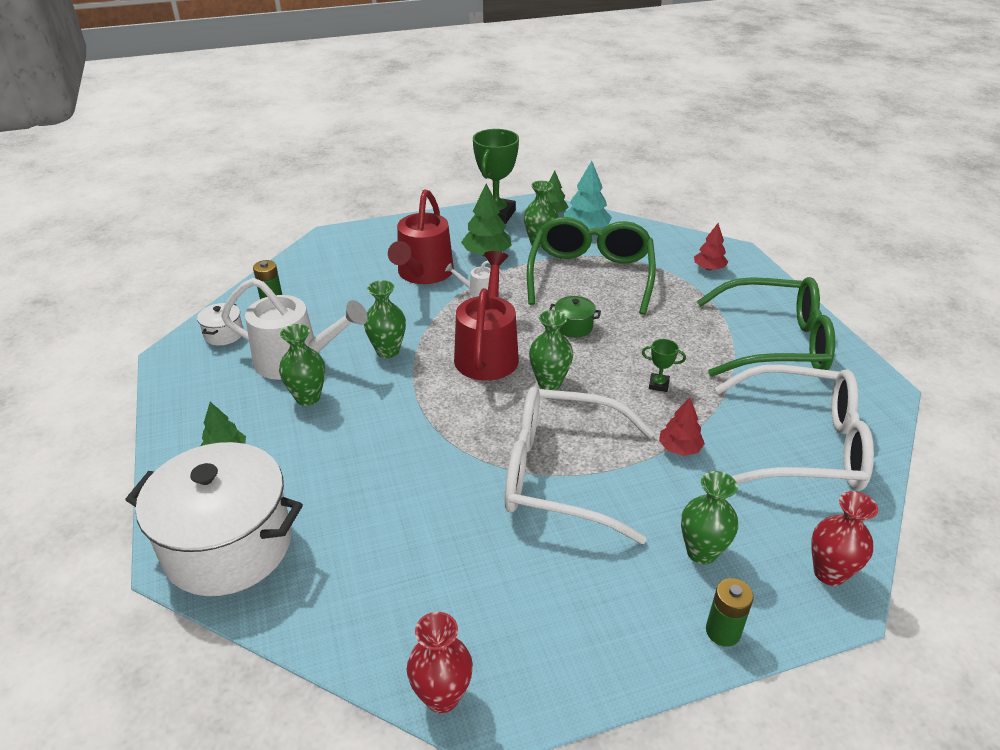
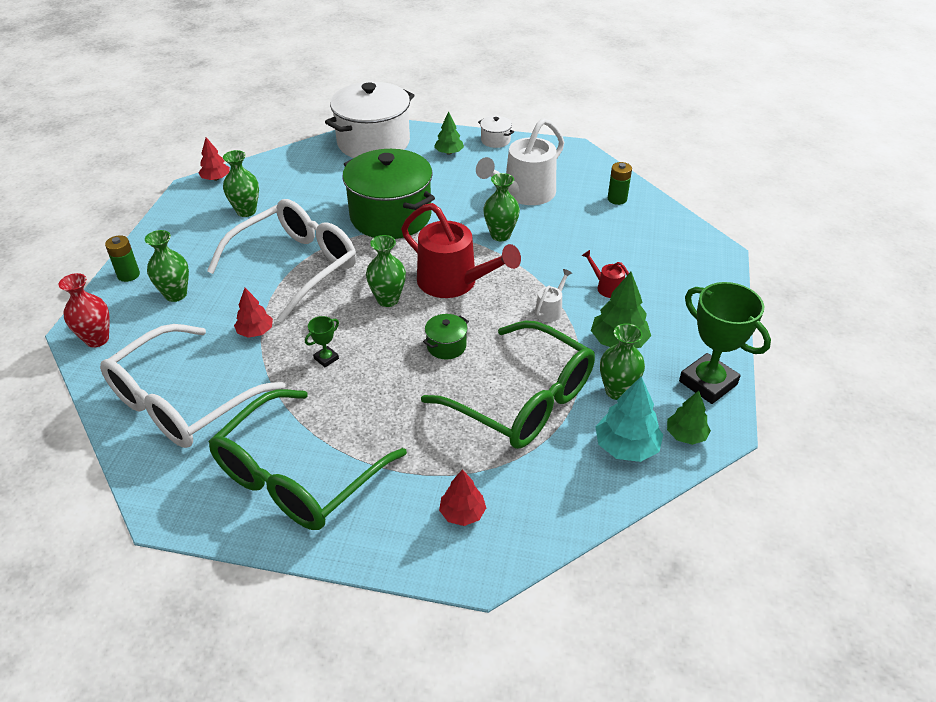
camera: 120 degrees right, 5 degrees up
(224, 334) = (584, 171): white pot -> white pot (495, 140)
(308, 397) = (475, 190): green vase -> green vase (246, 211)
(408, 442) = (390, 216): none -> green pot
(423, 274) = (606, 287): red watering can -> red watering can, size x0.44
(442, 696) = (216, 178): red vase -> red tree

